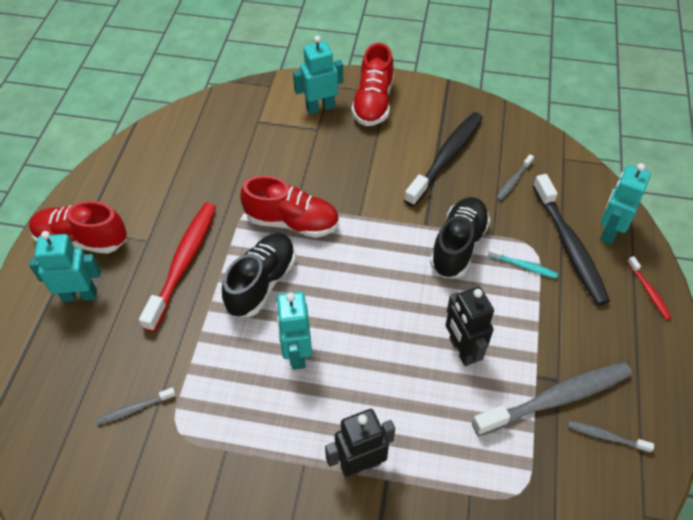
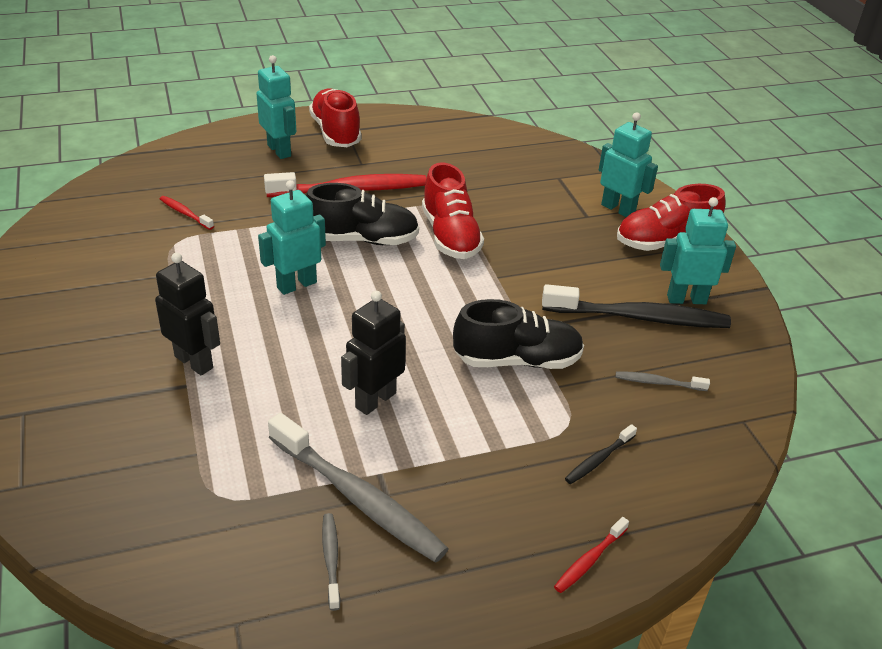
camera: 60 degrees right, 15 degrees down
(134, 409) = (185, 213): grey toothbrush -> red toothbrush
(524, 266) = (532, 424): turquoise toothbrush -> none
(569, 246) = (598, 459): black toothbrush -> black toothbrush, size x0.45
(609, 231) = (658, 494): turquoise robot -> turquoise robot (686, 299)

